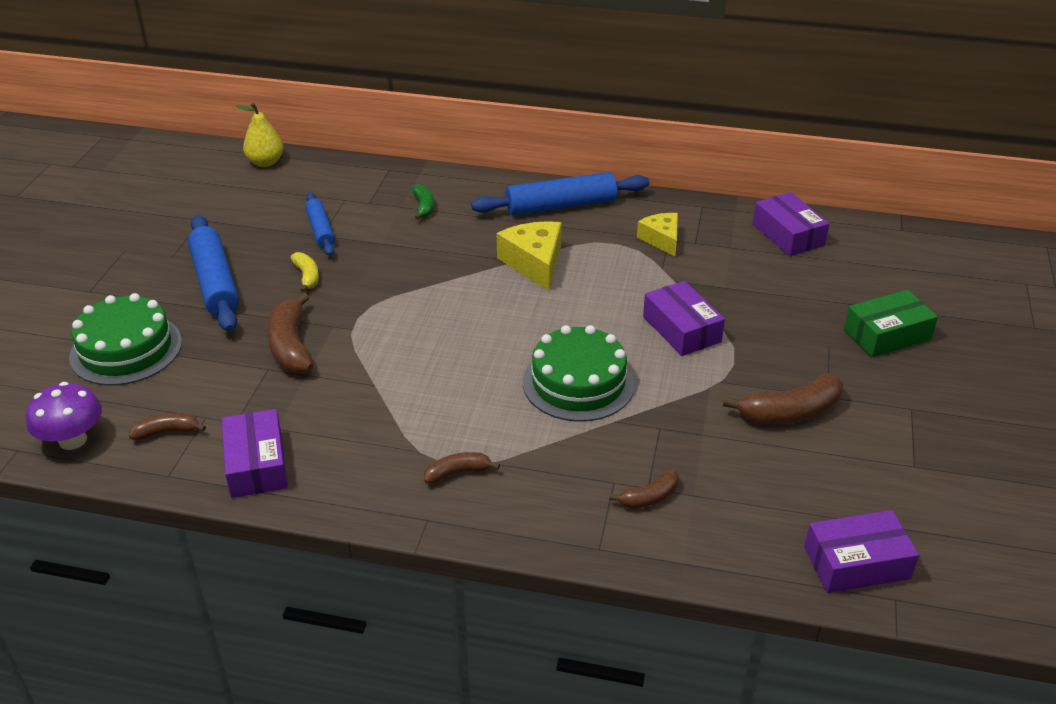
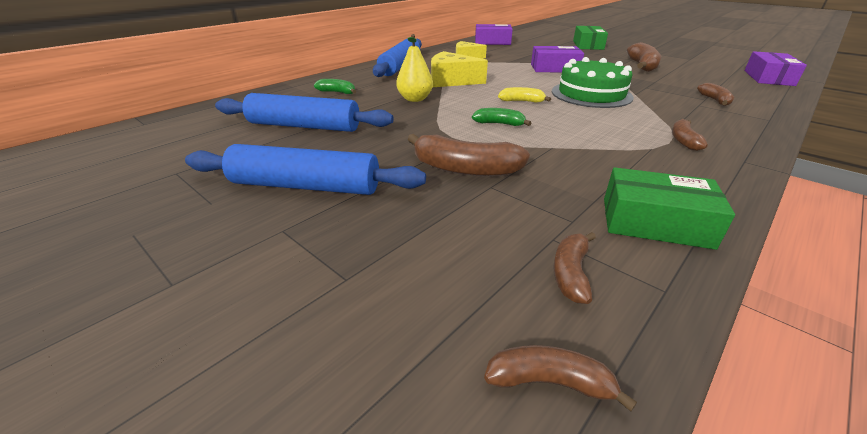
camera: 60 degrees left, 5 degrees down
(73, 440) = (549, 382): purple mushroom -> brown banana
(126, 349) = (359, 275): green cake -> none
(257, 464) = (655, 222): purple box -> green box
(265, 162) = (151, 127): yellow pear -> yellow pear (415, 99)
(307, 276) = (363, 143): yellow banana -> yellow banana (521, 101)
(320, 230) = (304, 126): blue rolling pin -> blue rolling pin, size x1.65
(412, 337) = (499, 124): none -> green banana

